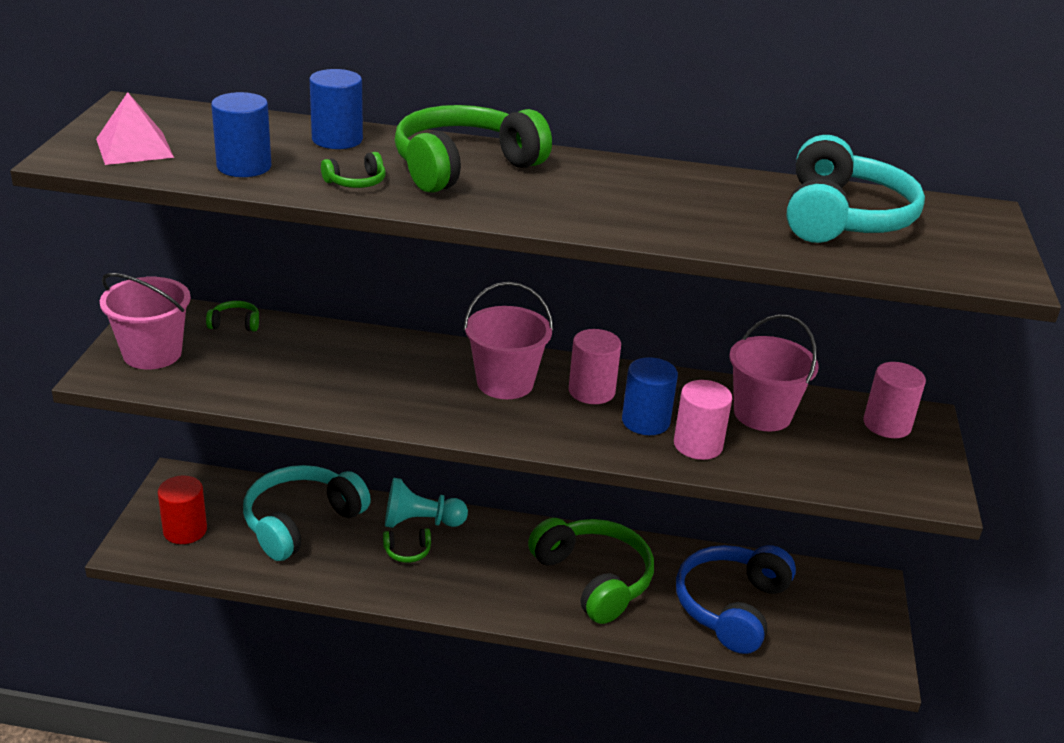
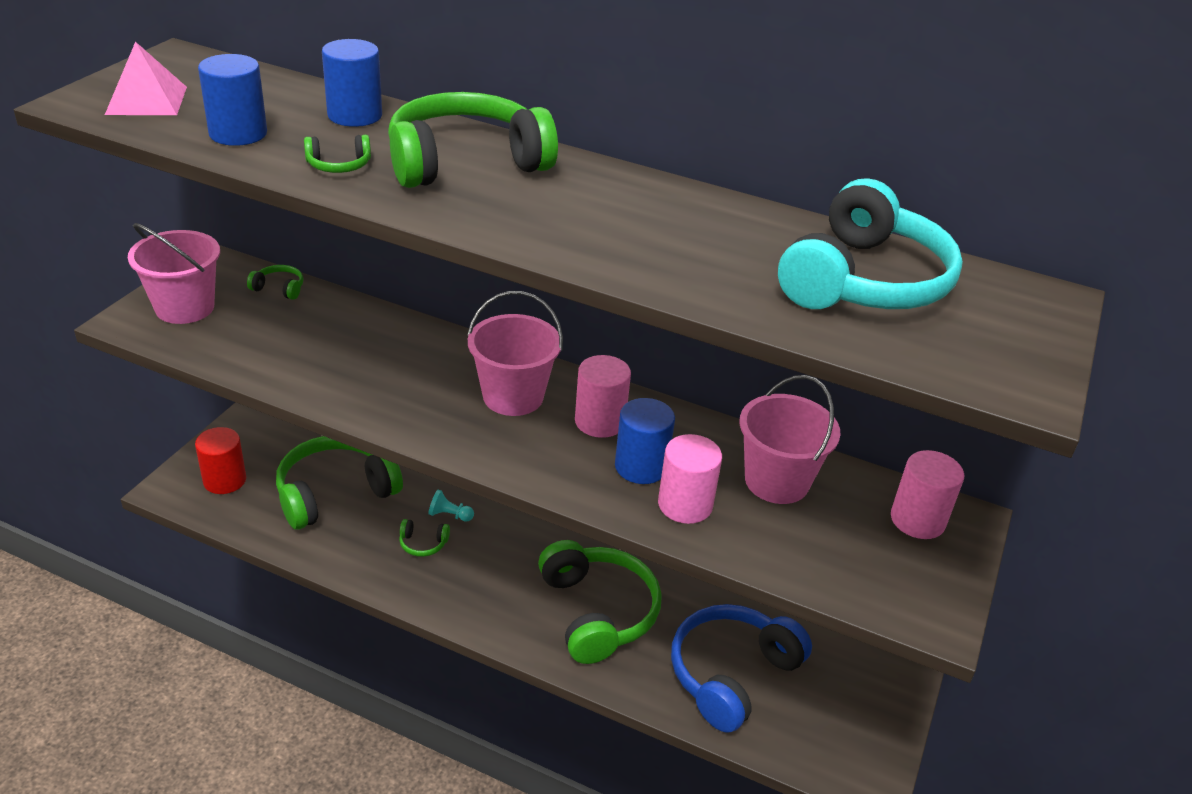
camera: 15 degrees right, 5 degrees up
(301, 522) = (335, 493): turquoise headphones -> green headphones
(420, 522) = (449, 515): turquoise pawn -> turquoise pawn, size x0.53

